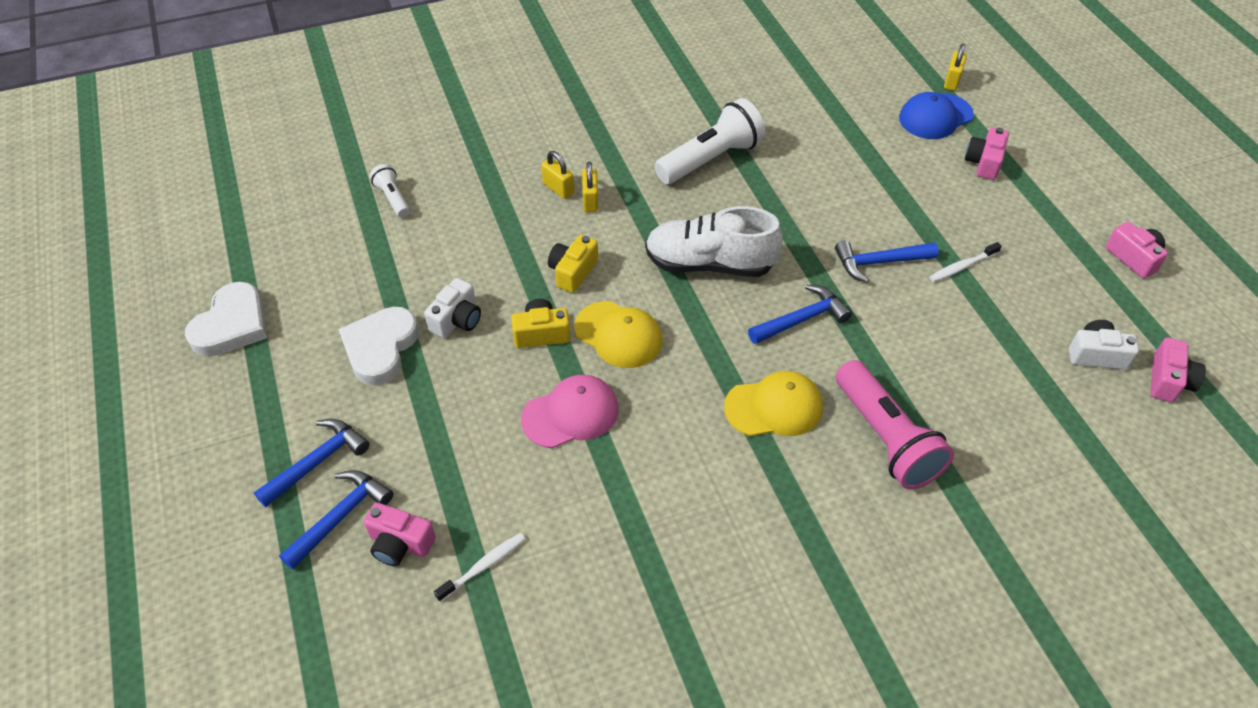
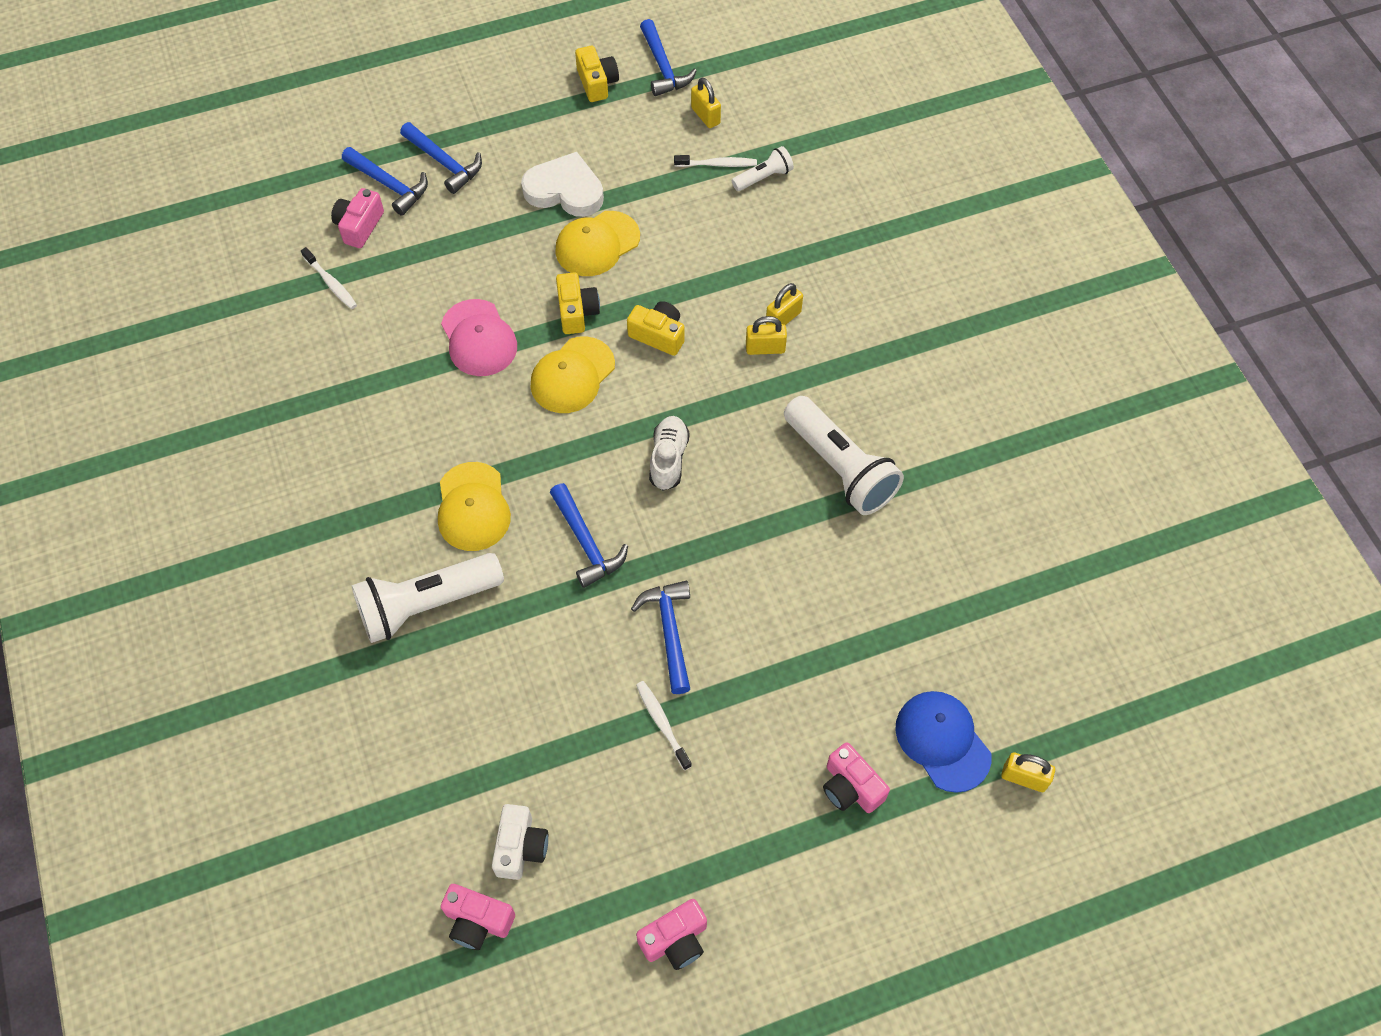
camera: 90 degrees right, 10 degrees up
(225, 271) = (663, 67): none -> blue hammer
(232, 325) = (597, 83): white heart -> yellow camera
(303, 238) = (705, 116): none -> yellow padlock
(369, 230) = (717, 164): none -> white toothbrush
(457, 320) = (597, 244): white camera -> yellow cap
(709, 264) = (668, 459): white shoe -> white shoe, size x0.57
(886, 438) = (426, 605): pink flashlight -> white flashlight
(984, 163) = (851, 787): pink camera -> pink camera turned 150 degrees counterclockwise

